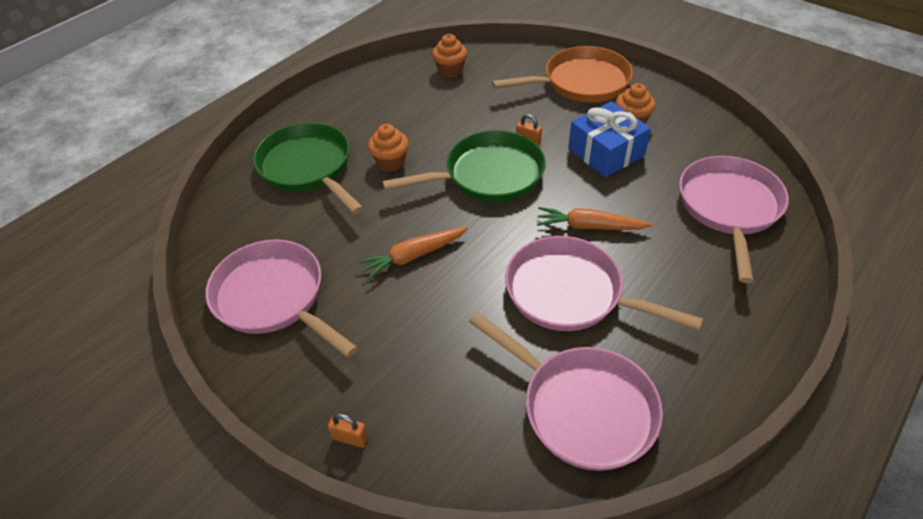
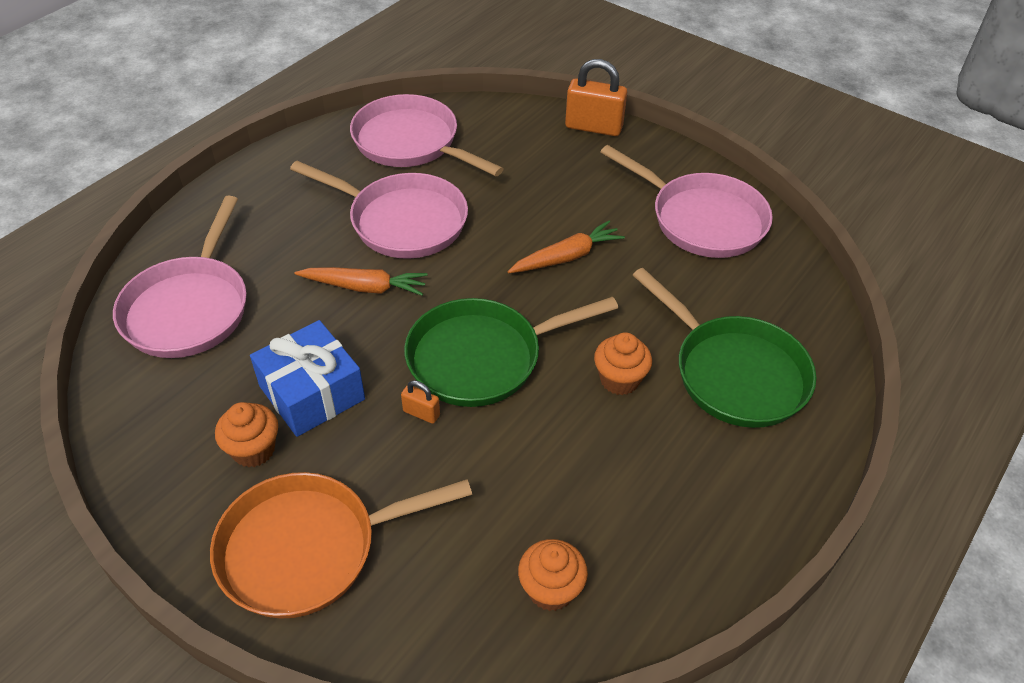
camera: 175 degrees right, 0 degrees up
(350, 438) = (593, 127): orange padlock -> orange padlock, size x2.05

